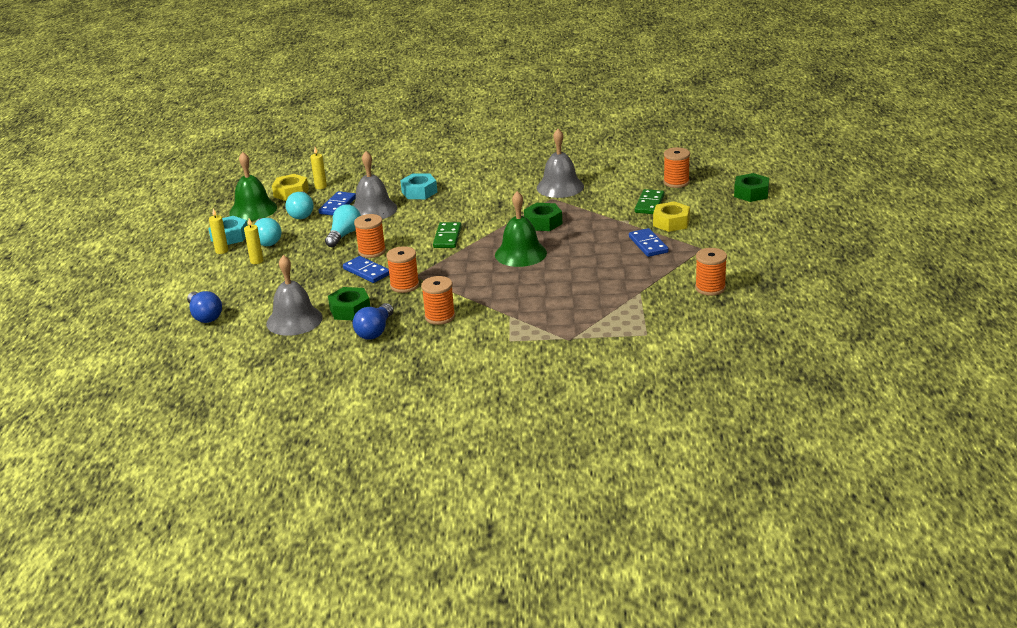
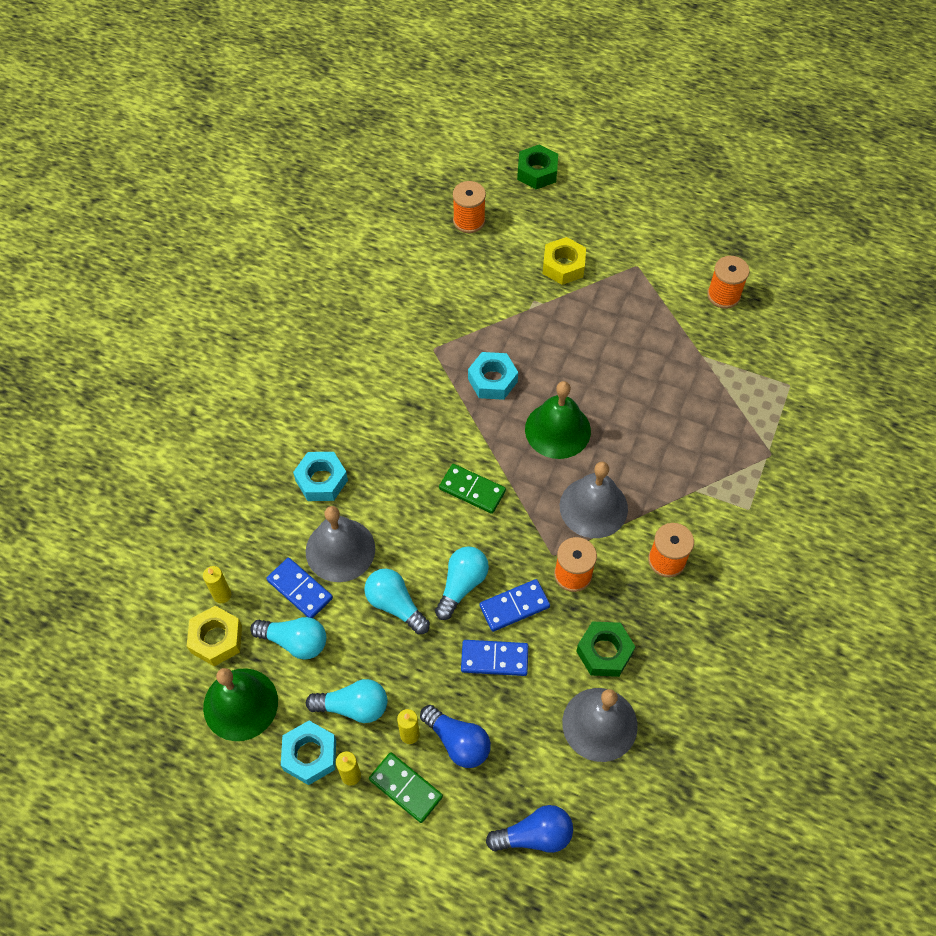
camera: 70 degrees left, 30 degrees up
(372, 251) = (462, 585): orange spool -> turquoise light bulb
(375, 331) = (669, 638): blue light bulb -> blue light bulb (458, 742)
(543, 223) = (492, 380): green nut -> turquoise nut
(560, 187) = (408, 329): grey bell -> grey bell (593, 507)
(648, 245) = (603, 306): blue domino -> blue domino (494, 659)
(649, 204) = (507, 266): green domino -> green domino (406, 788)

